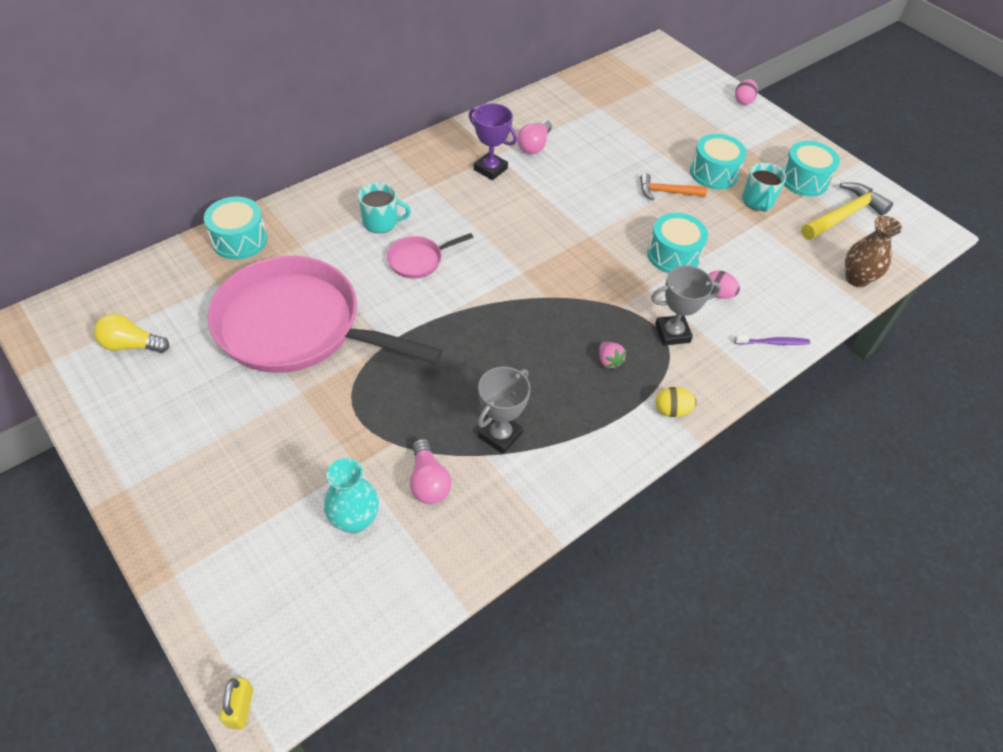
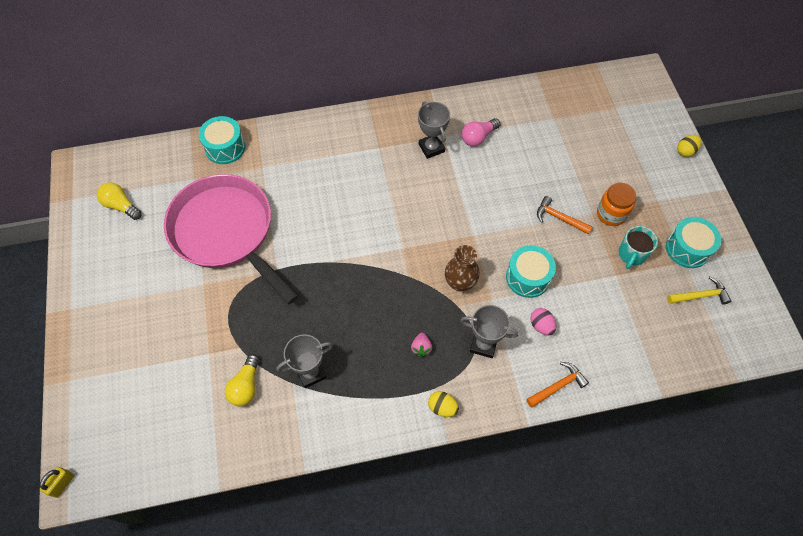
camera: 30 degrees right, 10 degrees up
(355, 519) = (187, 392): turquoise vase -> none
(381, 222) = (326, 167): turquoise mug -> none
(418, 260) = (335, 209): pink pan -> none
(428, 481) = (246, 386): pink light bulb -> yellow light bulb
(490, 169) = (431, 148): purple trophy -> grey trophy
(713, 173) = (611, 214): turquoise drum -> orange jar
(743, 101) = (685, 151): pink egg -> yellow egg
(773, 343) = (558, 386): purple toothbrush -> orange hammer
(844, 215) = (700, 295): yellow hammer -> yellow hammer, size x0.64
(857, 279) = (669, 359): brown vase -> brown vase (460, 283)

